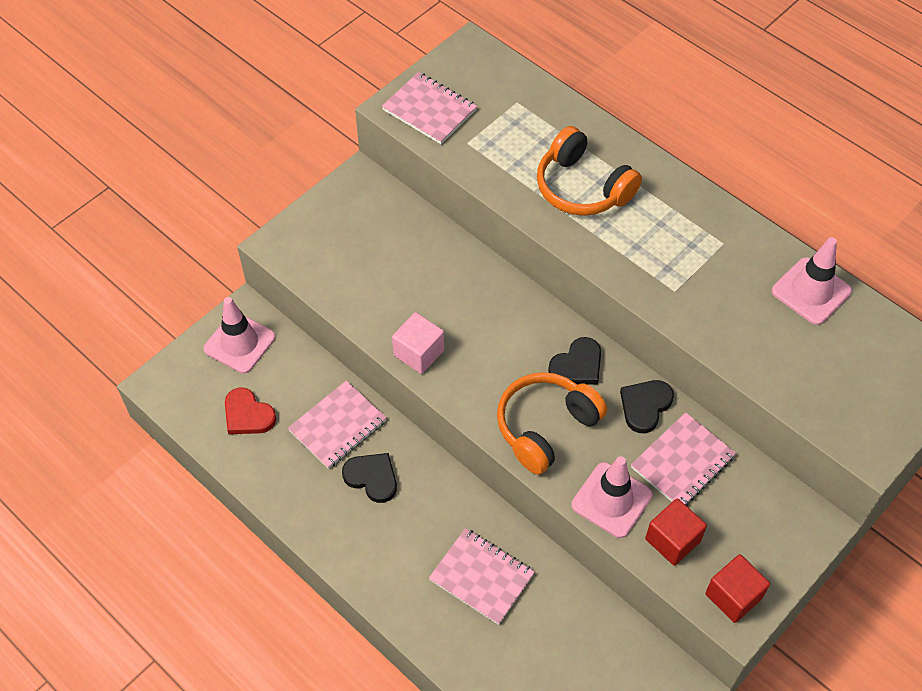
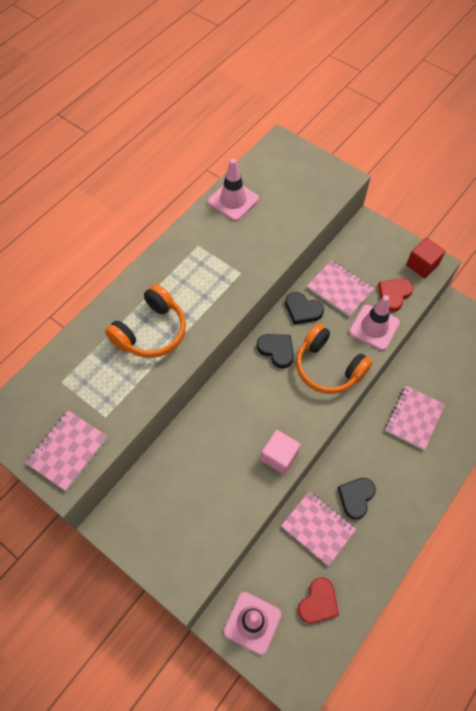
camera: 95 degrees left, 5 degrees up
(672, 540) = (394, 294): red cube -> red heart

